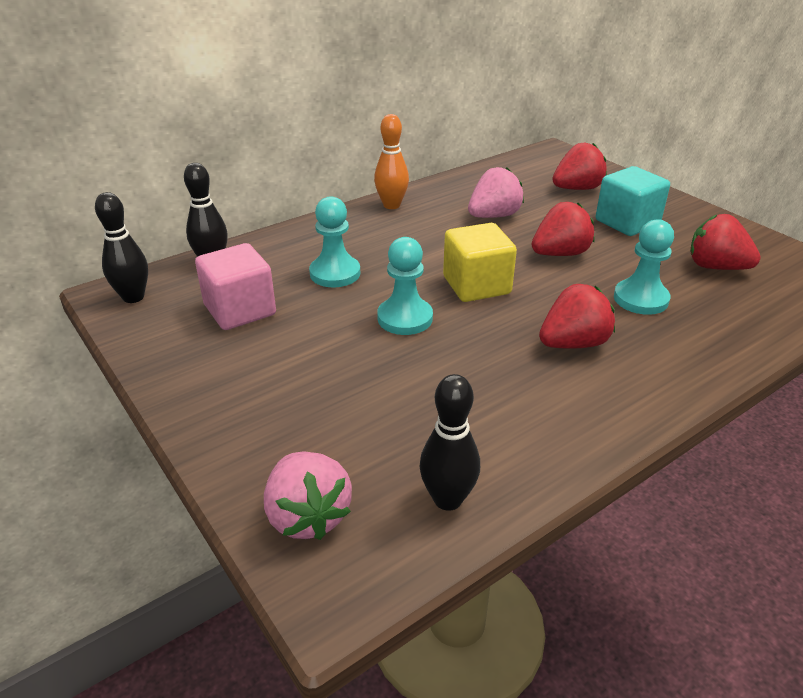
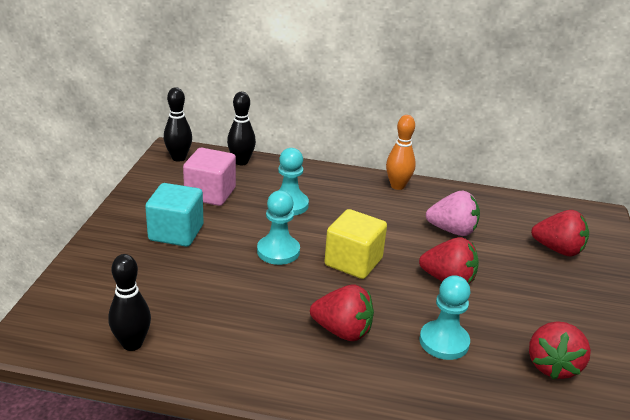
camera: 45 degrees right, 5 degrees down
(308, 516) = (73, 301): pink strawberry -> none
(627, 222) = (547, 294): turquoise cube -> turquoise cube (176, 233)
(715, 267) = (553, 365): red strawberry -> red strawberry turned 150 degrees counterclockwise

